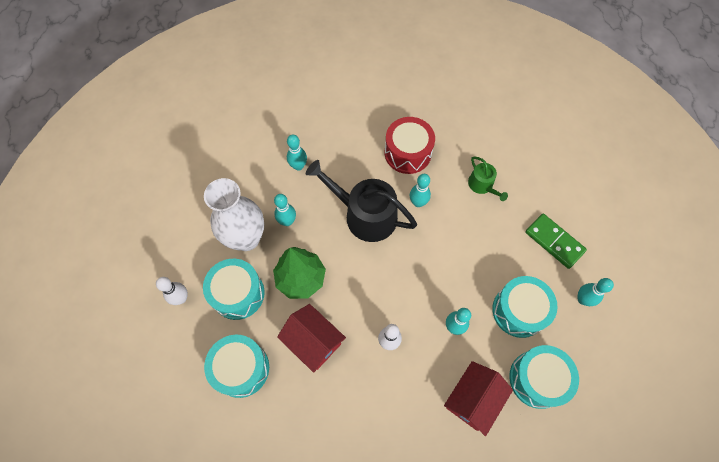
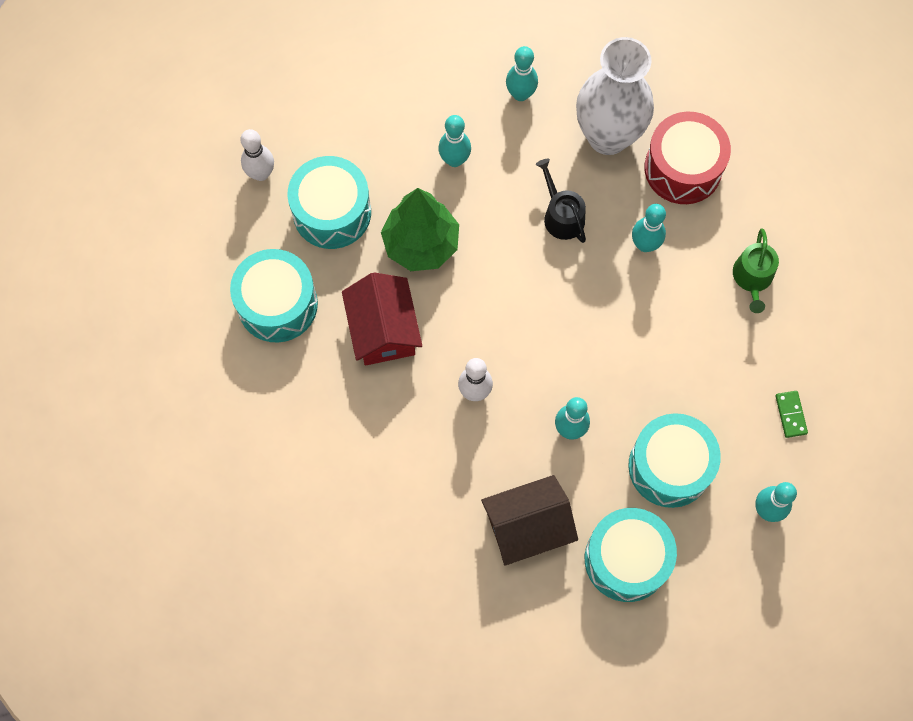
camera: 35 degrees right, 5 degrees up
(246, 238) = (388, 149): white vase -> white vase (608, 136)
(365, 215) = (561, 215): black watering can -> black watering can, size x0.50
(473, 399) = (527, 526): red house -> brown house
(554, 242) = (790, 414): green domino -> green domino, size x0.50

